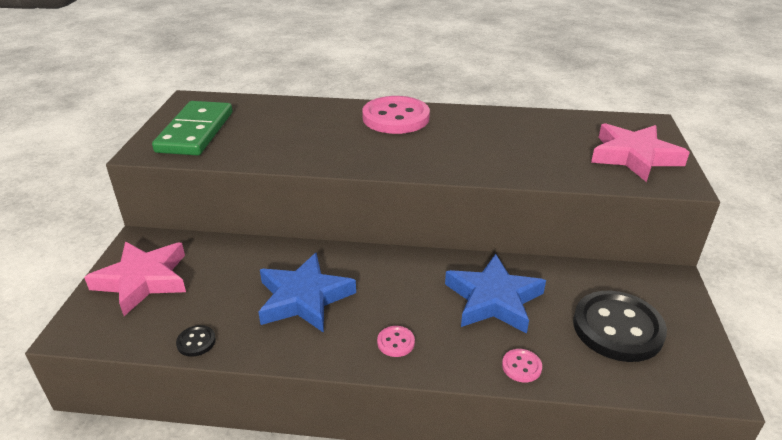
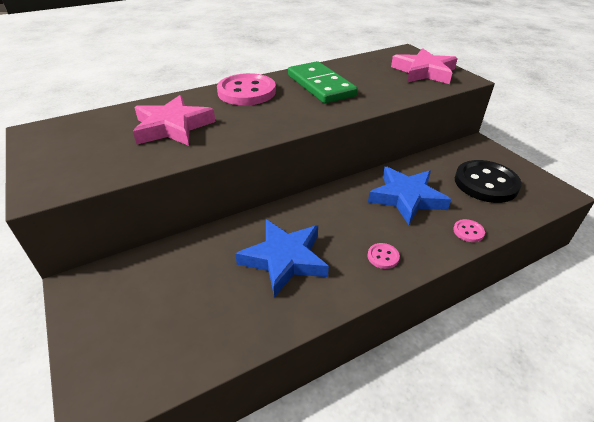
camera: 35 degrees left, 5 degrees up
(143, 280) = (122, 318): pink star -> pink star (173, 127)
(195, 132) = (77, 156): green domino -> green domino (320, 85)
(196, 342) = (235, 342): black button -> none

